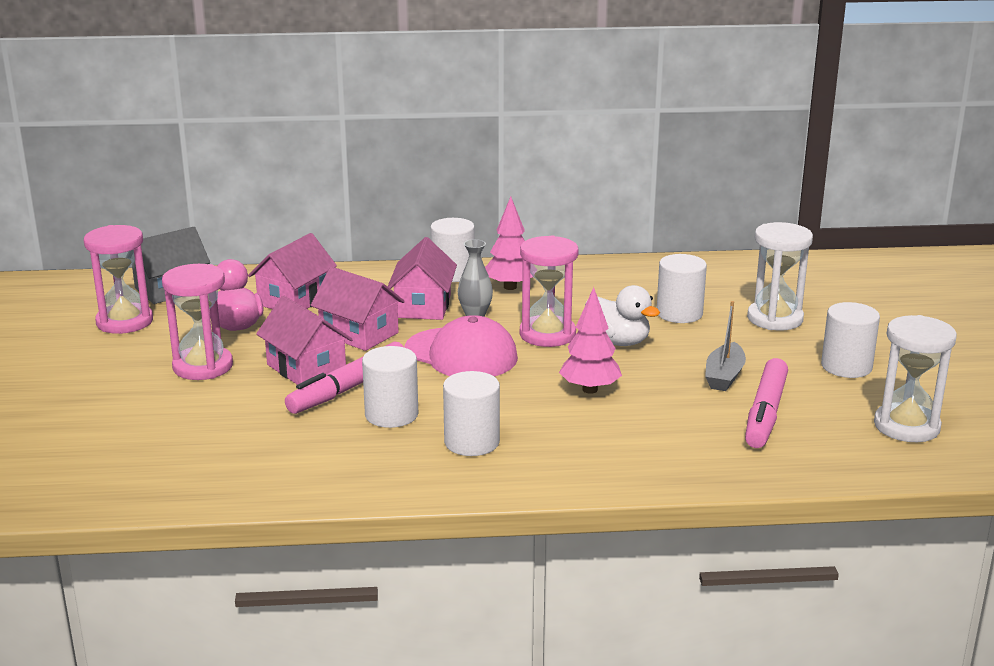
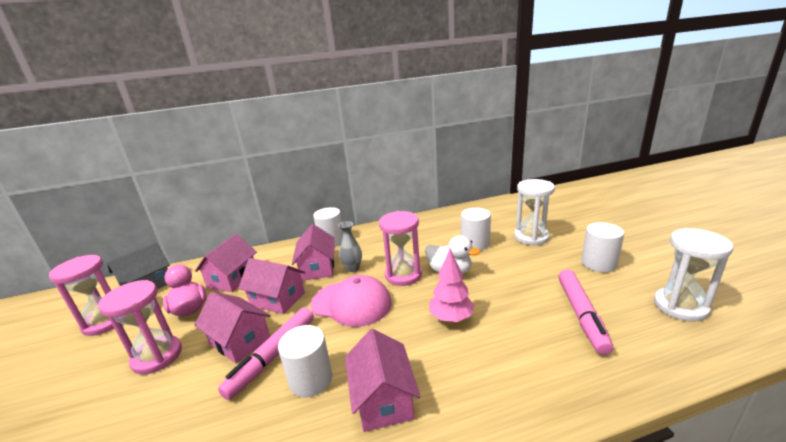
camera: 10 degrees left, 0 degrees up
(471, 442) = (383, 399): white cylinder -> pink house
(510, 287) = (368, 244): pink tree -> none
(724, 376) = (532, 287): grey boat -> none

